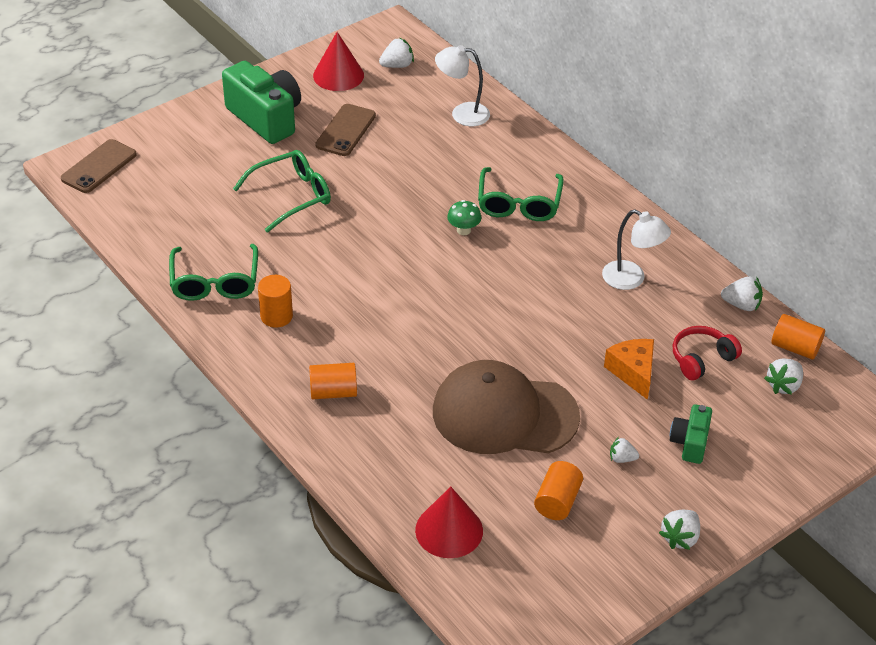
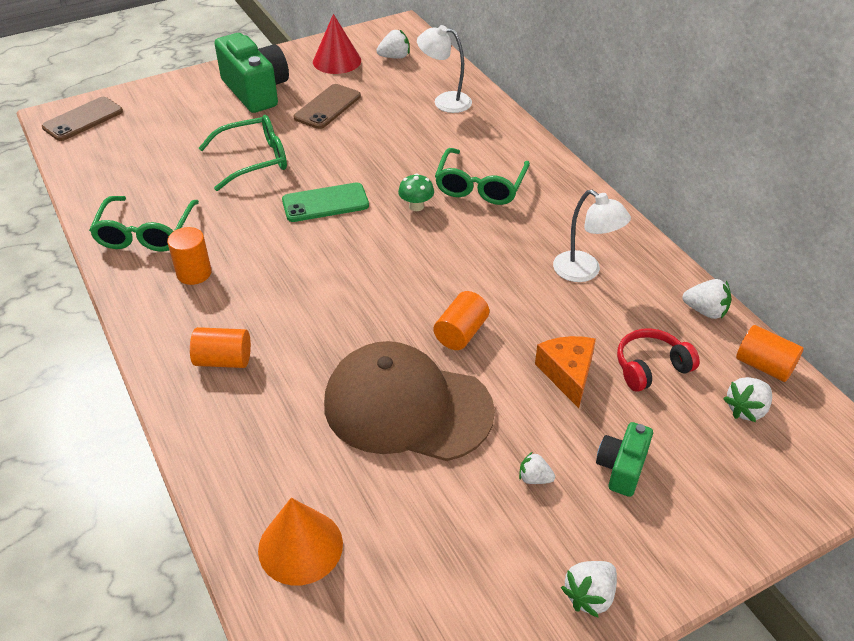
camera: 10 degrees right, 0 degrees up
(376, 235) = (325, 203): none -> green phone
(449, 530) = (300, 546): red cone -> orange cone
(557, 501) = (443, 525): orange cylinder -> orange cylinder (461, 333)

